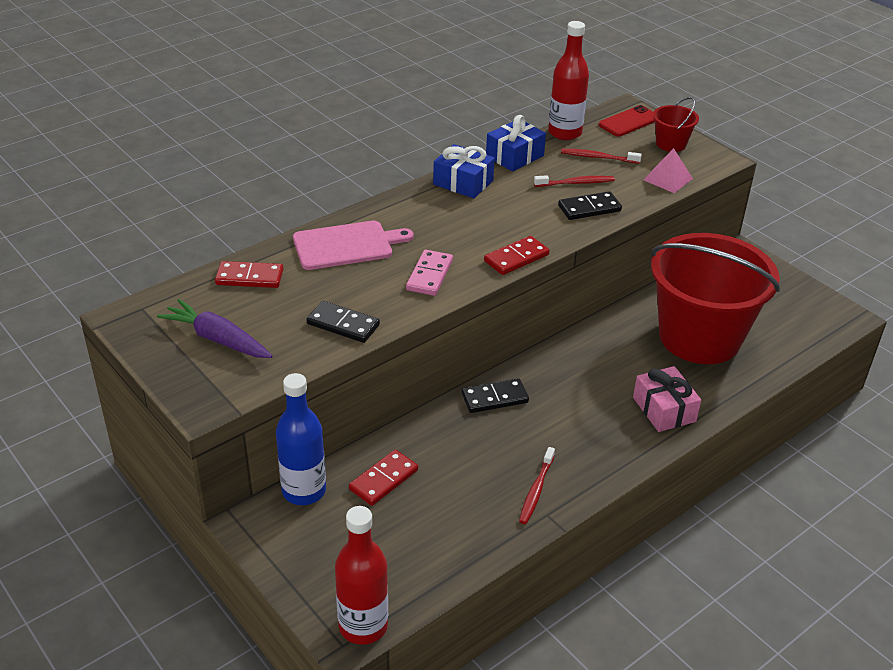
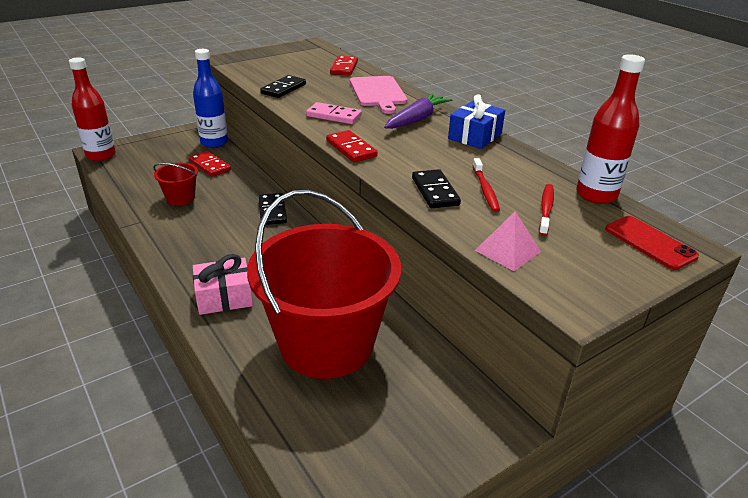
camera: 95 degrees right, 5 degrees down
(217, 339) = (283, 61): purple carrot -> purple carrot (417, 119)
(514, 156) = (532, 163): blue gift -> none
(536, 490) = (166, 219): red toothbrush -> none
(671, 144) = (602, 268): red bucket -> red bucket (180, 198)

